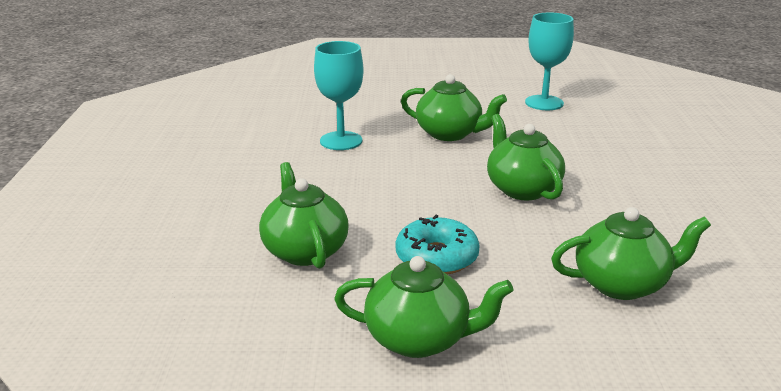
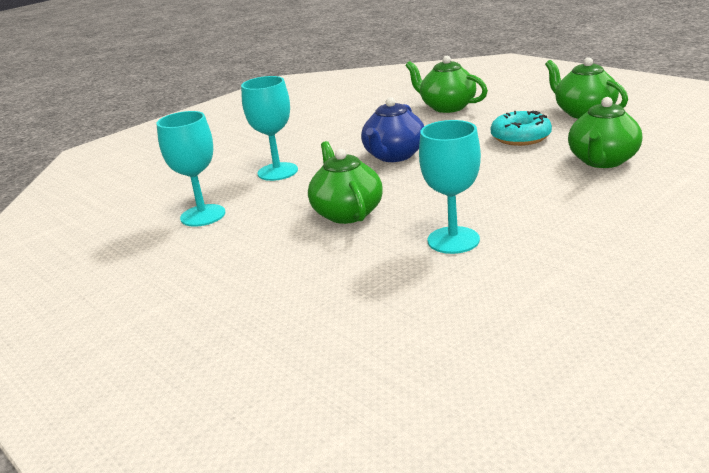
camera: 130 degrees left, 0 degrees up
(522, 189) = (394, 156): green teapot -> blue teapot
(583, 142) = (277, 172): none -> turquoise goblet

